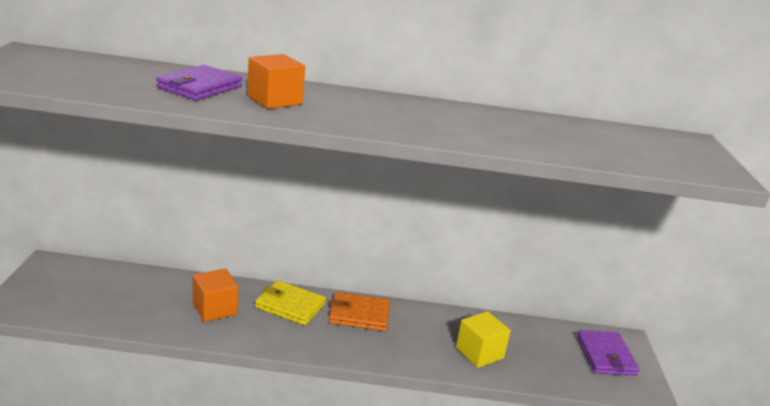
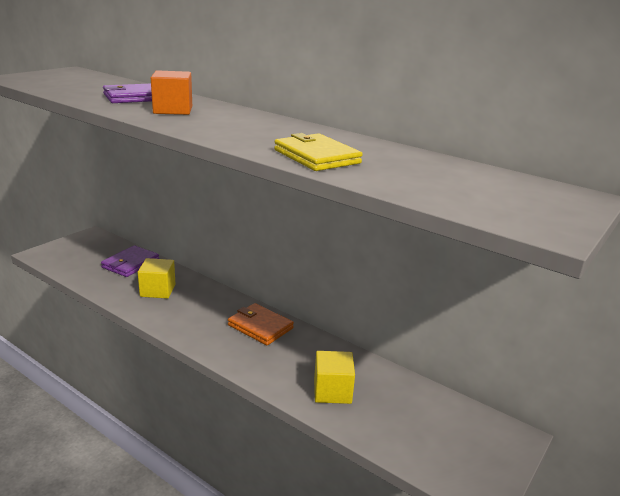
camera: 35 degrees right, 0 degrees up
(215, 309) = (158, 290): orange cube -> yellow cube
(290, 305) = (214, 304): yellow wallet -> yellow wallet (316, 157)
(605, 356) = (470, 442): purple wallet -> purple wallet (130, 264)

